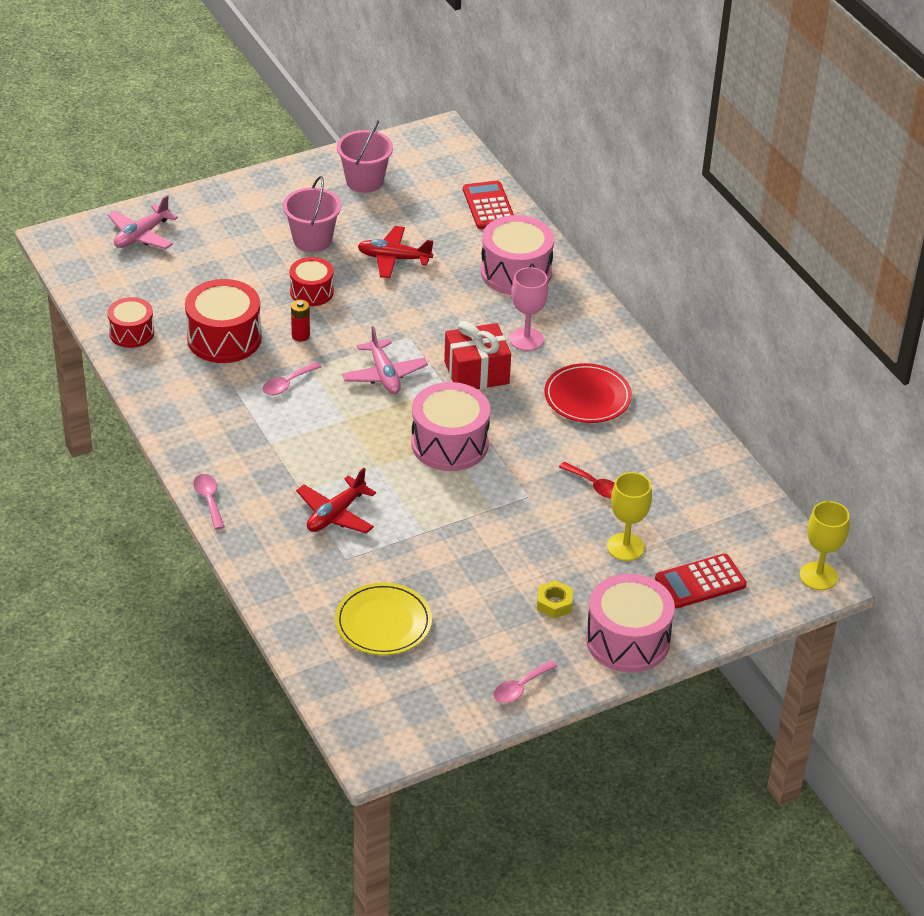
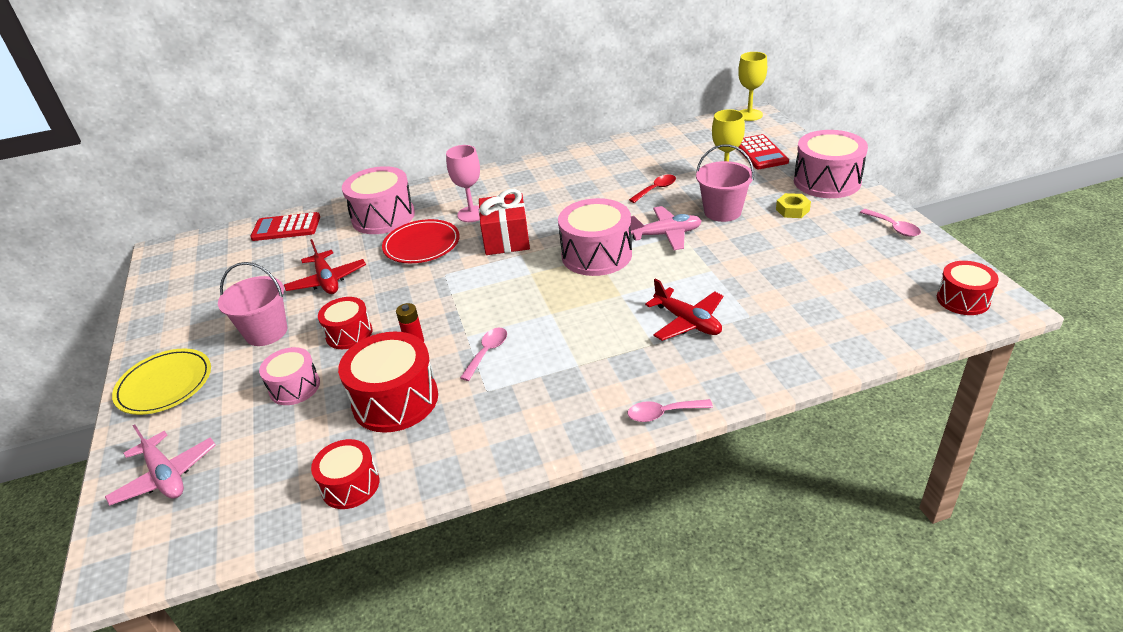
camera: 75 degrees left, 5 degrees down
(239, 276) = (294, 387): none -> pink drum
(287, 384) = (487, 352): pink spoon -> pink spoon turned 120 degrees counterclockwise
(364, 181) = (197, 296): pink bucket -> pink bucket (722, 211)
(379, 722) = (963, 299): none -> red drum
(383, 623) = (833, 295): yellow plate -> yellow plate (165, 384)
(384, 375) = (493, 289): pink plane -> pink plane (666, 235)
(394, 258) = (327, 280): red plane -> red plane turned 45 degrees counterclockwise
(587, 397) = (552, 189): red plate -> red plate (421, 245)

